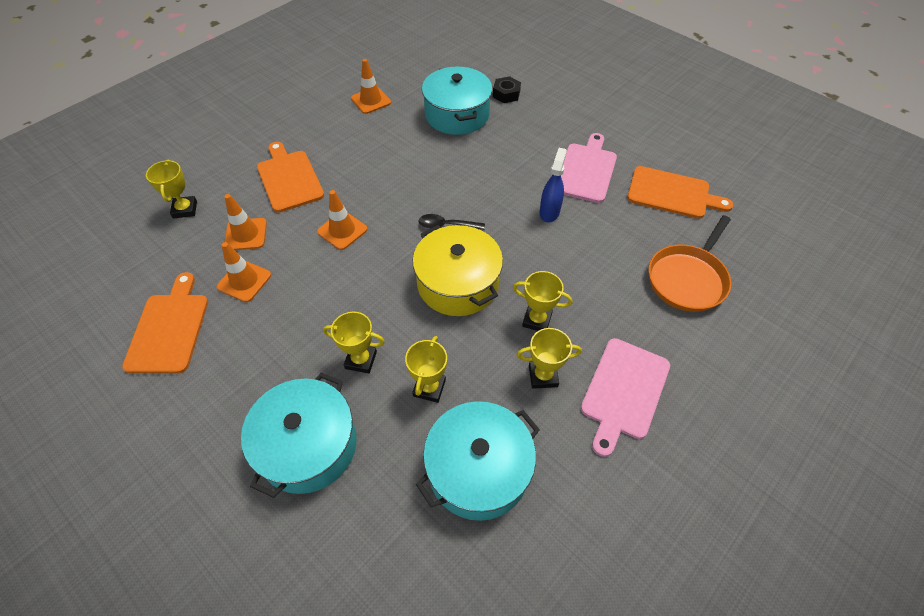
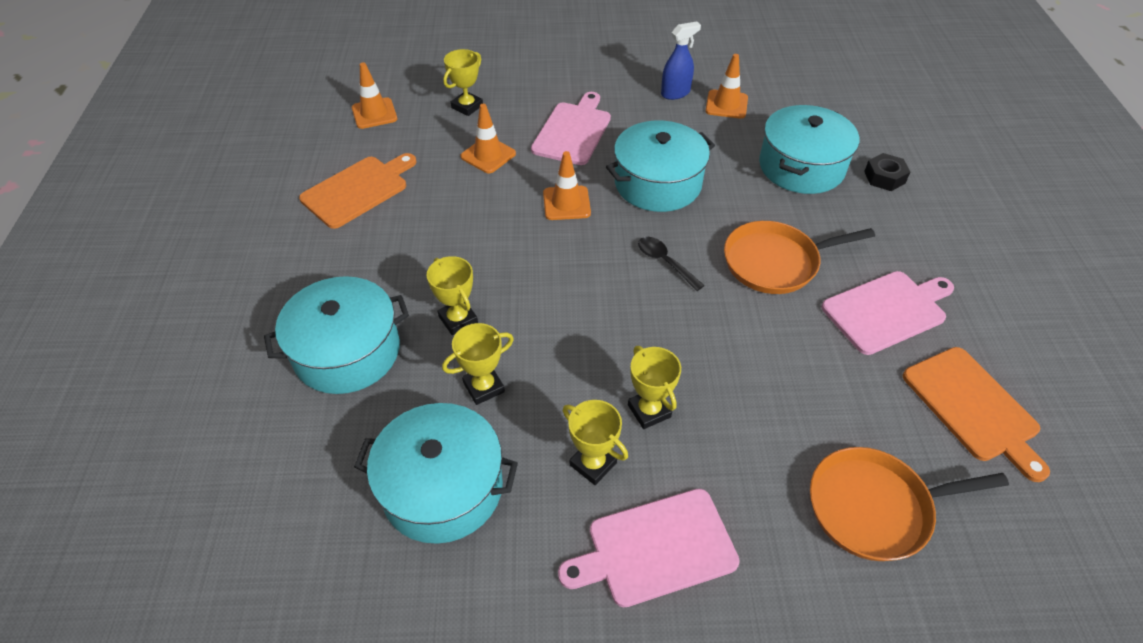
camera: 45 degrees right, 5 degrees down
(244, 281) = (446, 191): orange traffic cone -> orange traffic cone (374, 113)
(289, 178) = (573, 131): orange cutting board -> pink cutting board
(386, 178) = (657, 183): none -> turquoise pot
(458, 283) = (613, 320): yellow pot -> none
(505, 182) = (775, 262): none -> orange pan
(549, 212) = (789, 322): blue spray bottle -> blue spray bottle (675, 93)

